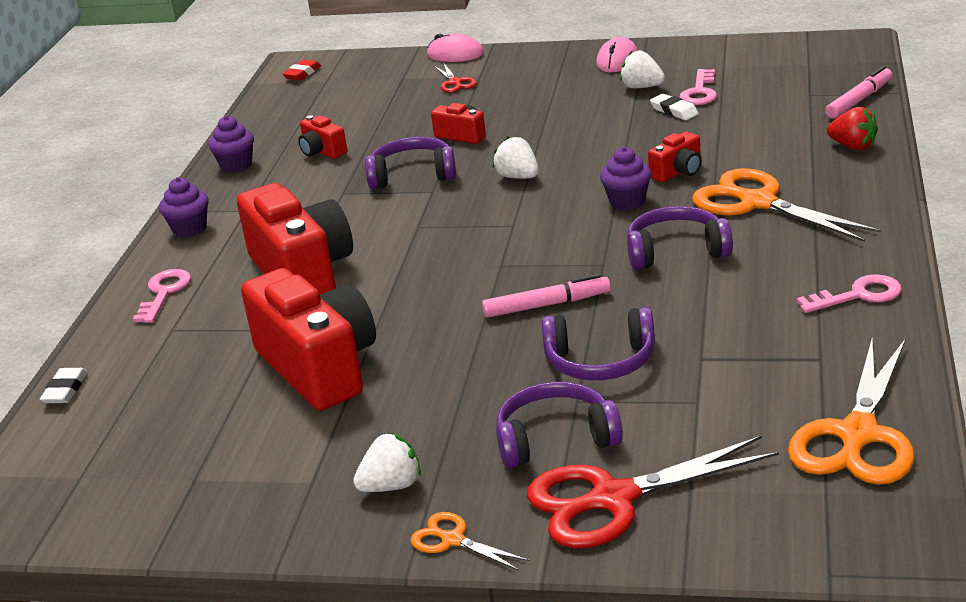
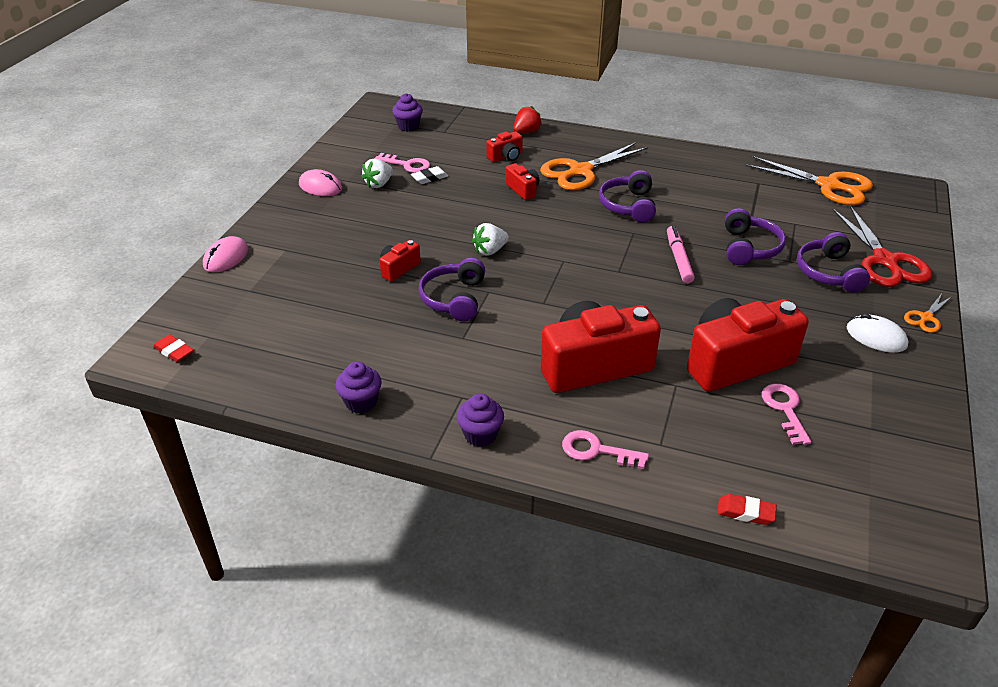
camera: 85 degrees left, 10 degrees up
(65, 390) = (745, 512): white eraser -> red eraser
(322, 151) = (372, 345): red camera -> red camera (506, 157)
(392, 486) = (876, 337): white strawberry -> white mouse
(455, 83) = (289, 263): red scissors -> none
(627, 201) = (553, 213): purple cupcake -> purple cupcake (408, 126)
(858, 295) = (699, 162): pink key -> pink key (785, 409)
(859, 100) = (465, 119): pink marker -> none

